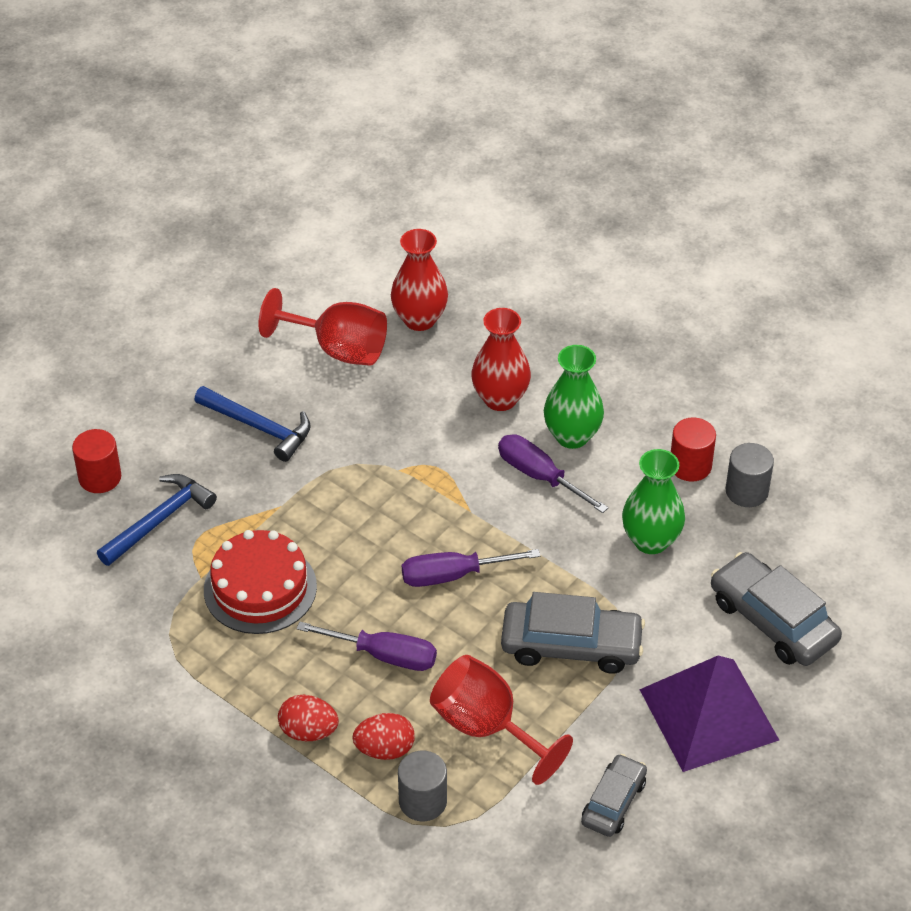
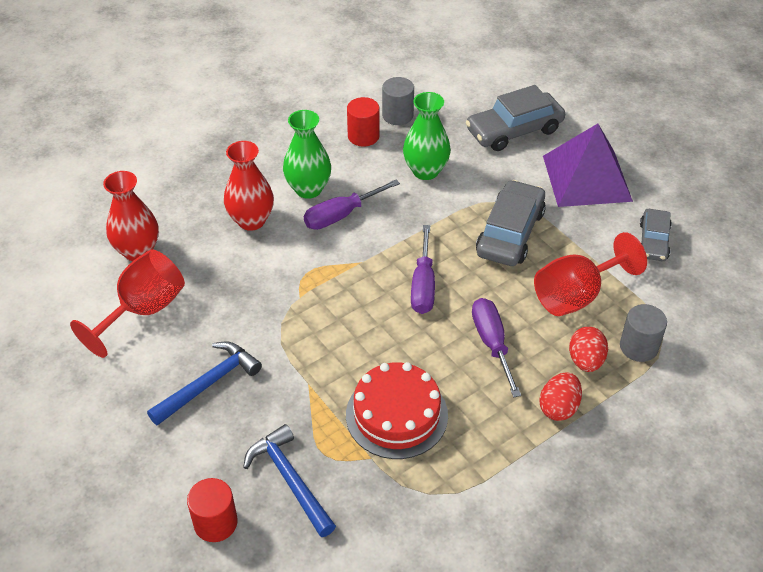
camera: 75 degrees left, 0 degrees up
(384, 655) = (492, 343): purple screwdriver -> purple screwdriver turned 45 degrees counterclockwise
(613, 802) = (653, 241): grey car -> grey car turned 120 degrees counterclockwise

